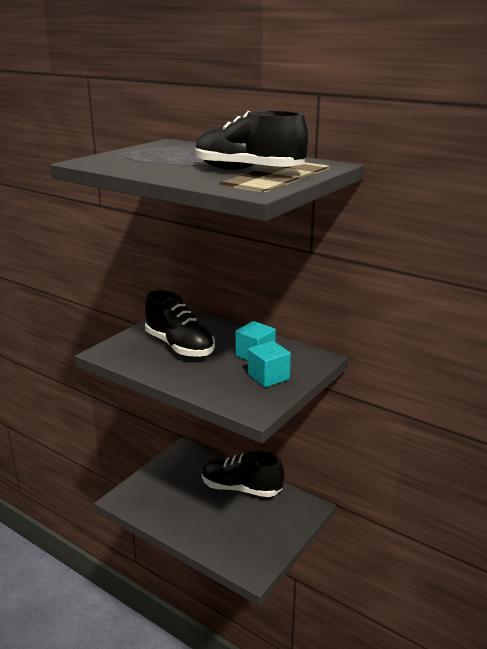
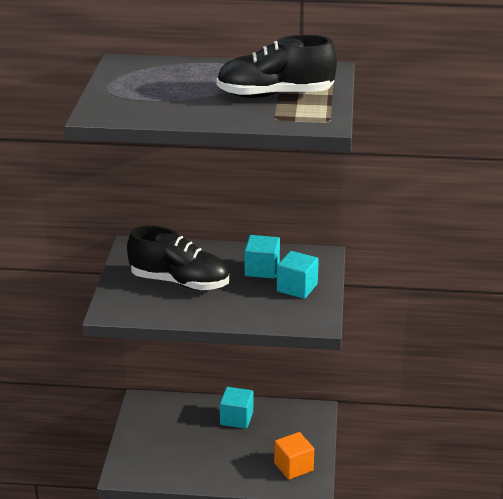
camera: 30 degrees left, 5 degrees up
(241, 488) = (236, 418): black shoe -> turquoise cube
(252, 548) = (293, 467): none -> orange cube

